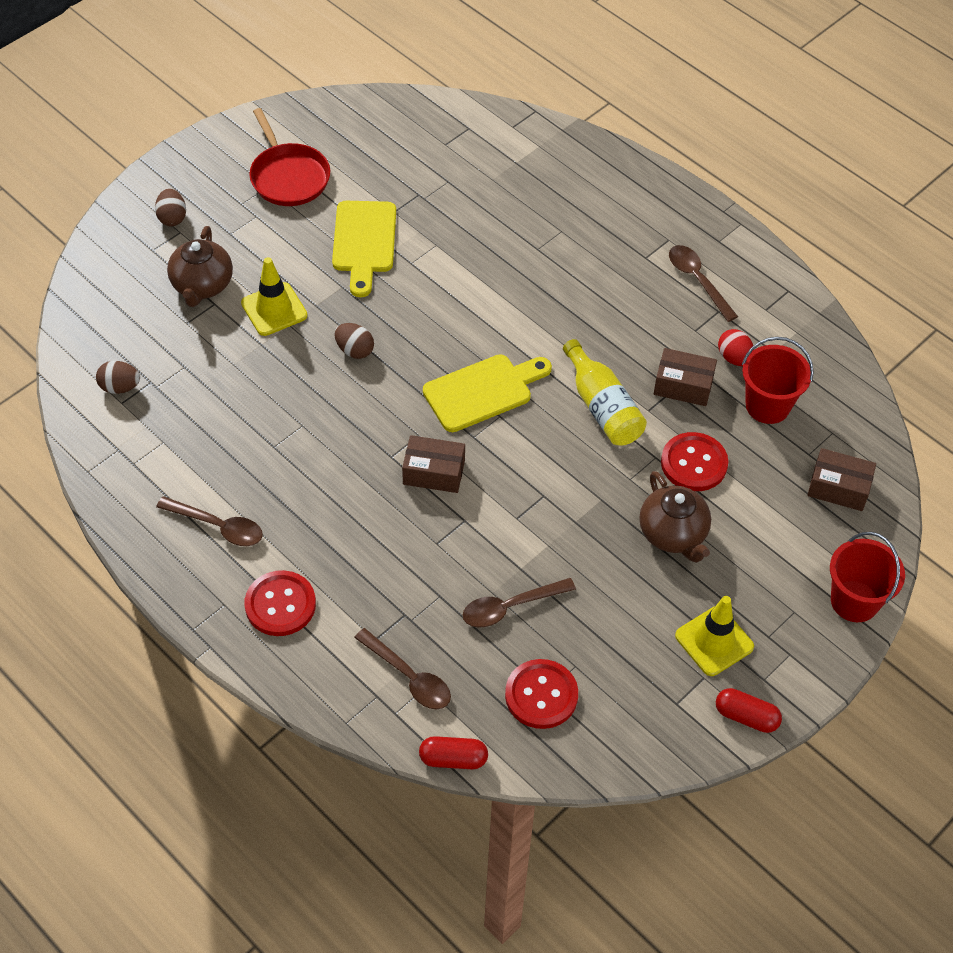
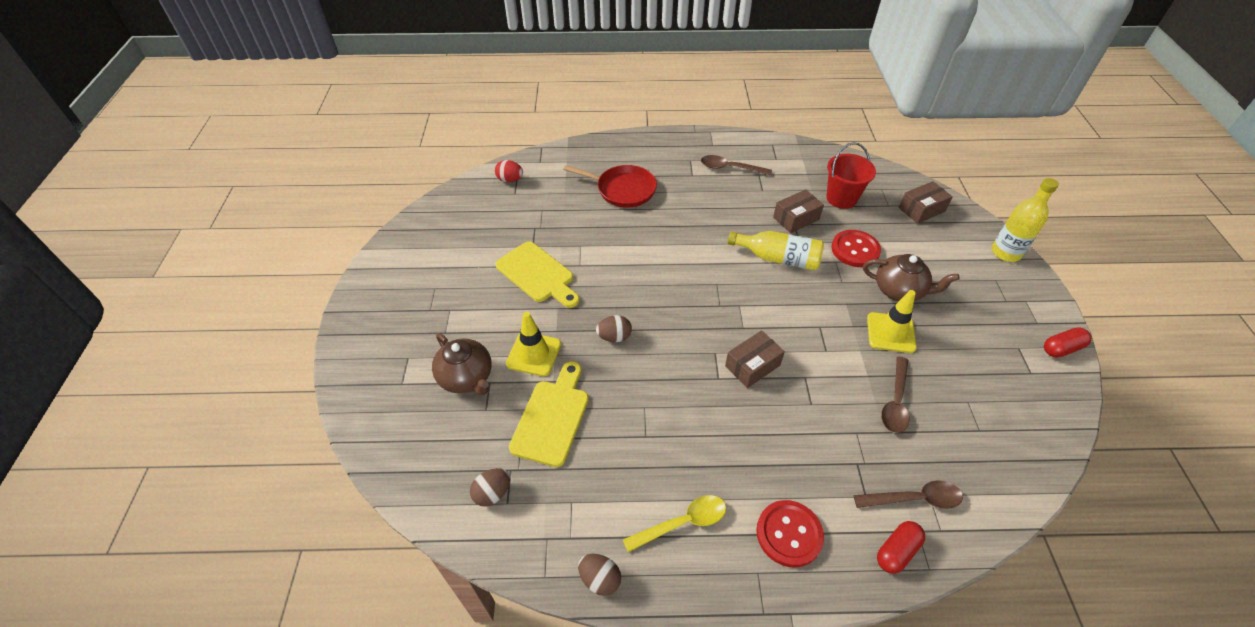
camera: 45 degrees left, 5 degrees down
(172, 218) = (391, 353): brown egg -> brown egg (600, 579)
(218, 526) = (682, 523): brown spoon -> yellow spoon
(289, 177) = (442, 273): red pan -> red pan (623, 189)
(453, 759) = (1005, 523): red capsule -> red capsule (896, 551)
(483, 391) = (713, 300): yellow cutting board -> yellow cutting board (552, 417)
(541, 695) = (980, 435): red button -> none
(714, 641) = (994, 325): yellow traffic cone -> yellow traffic cone (890, 333)
(734, 358) = (796, 189): red egg -> red egg (510, 180)
(854, 601) = (1005, 252): red bucket -> yellow bottle

